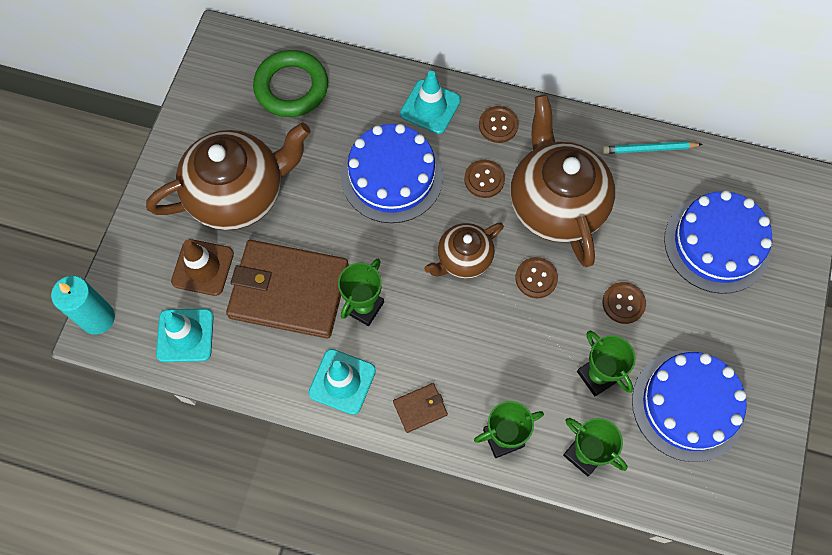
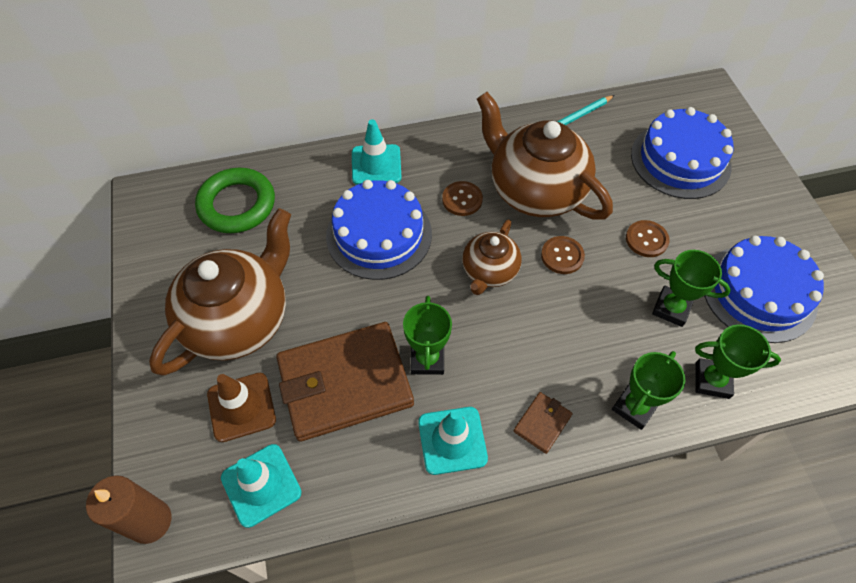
camera: 30 degrees left, 10 degrees down
(98, 318) = (150, 521): turquoise candle -> brown candle
(498, 125) = (444, 153): brown button -> none

